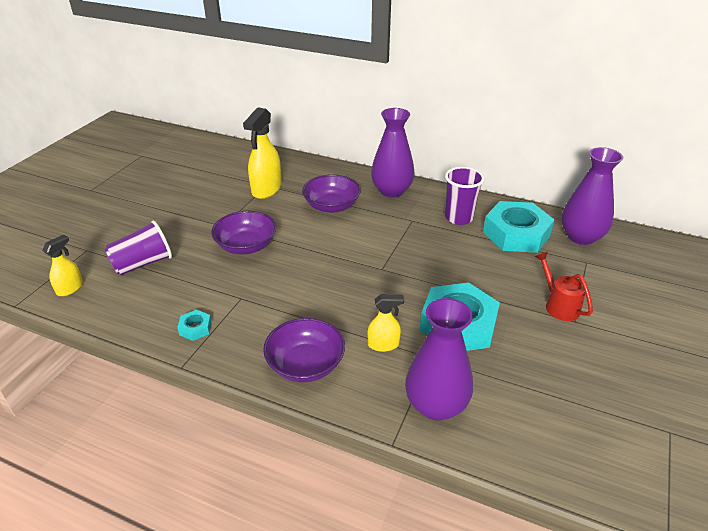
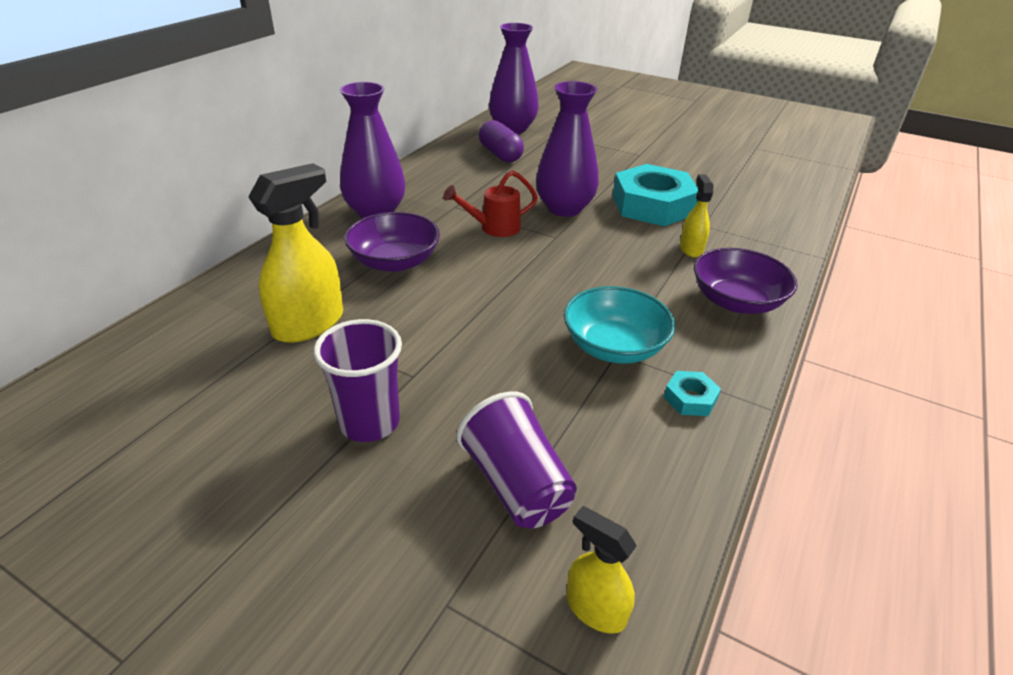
camera: 85 degrees left, 0 degrees up
(246, 246) = (483, 348): purple bowl -> none
(247, 297) = (614, 346): none -> turquoise bowl
(266, 189) = (309, 324): yellow spray bottle -> yellow spray bottle turned 75 degrees counterclockwise
(436, 405) = (766, 230): purple vase -> purple vase (564, 208)
(459, 218) = (459, 178): purple cup -> purple cup (369, 422)
(516, 234) = (500, 155): turquoise nut -> purple capsule
(559, 305) = (618, 156): red watering can -> red watering can (494, 228)

